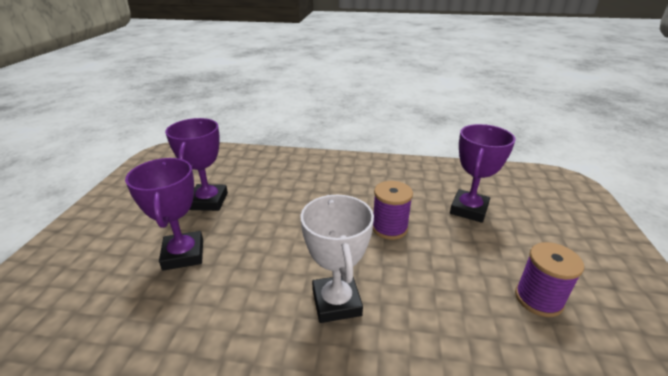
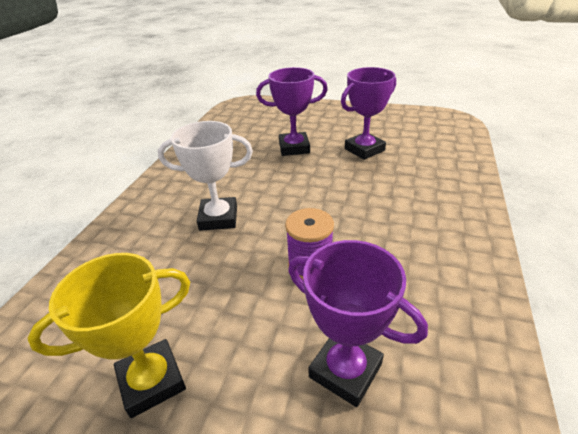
camera: 100 degrees right, 5 degrees up
(208, 201) = (364, 149): purple trophy -> purple trophy turned 45 degrees counterclockwise
(538, 299) = (152, 381): purple spool -> yellow trophy

